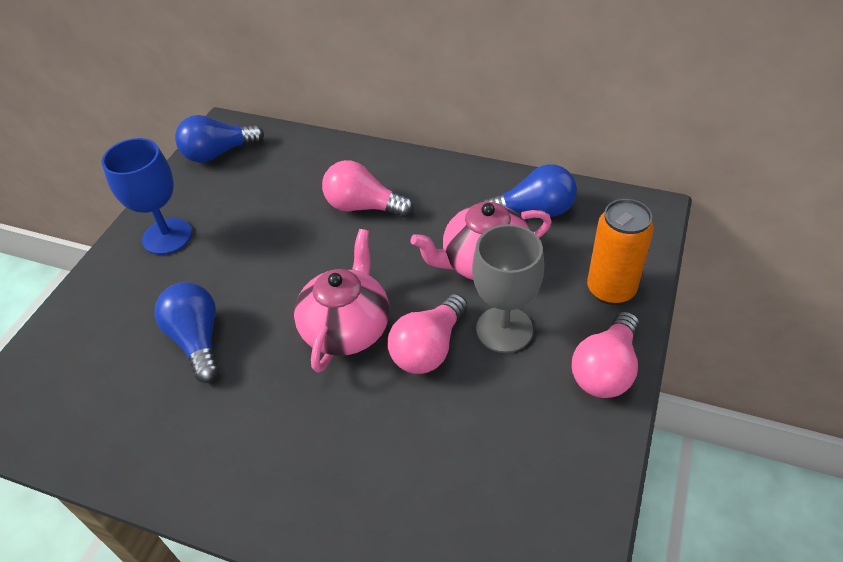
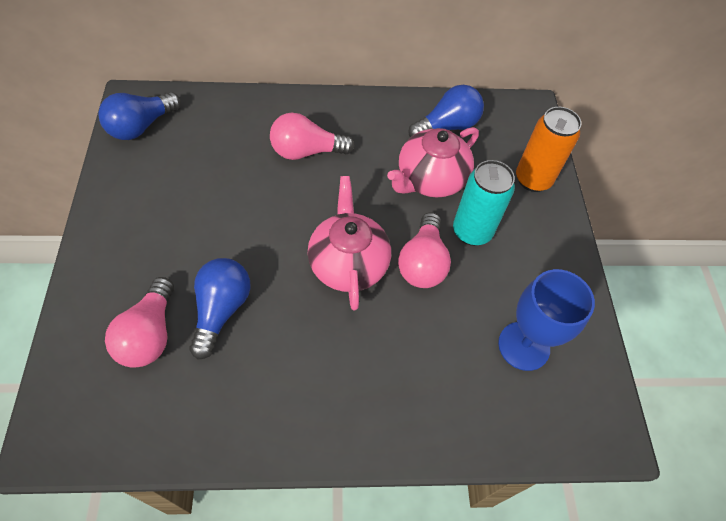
camera: 30 degrees left, 10 degrees up
(167, 236) = (136, 220): blue goblet -> blue goblet (523, 346)
(197, 340) = (221, 310): blue light bulb -> blue light bulb turned 60 degrees clockwise
(504, 329) = (472, 231): grey goblet -> turquoise can
(606, 369) = (558, 244): pink light bulb -> pink light bulb (149, 334)

